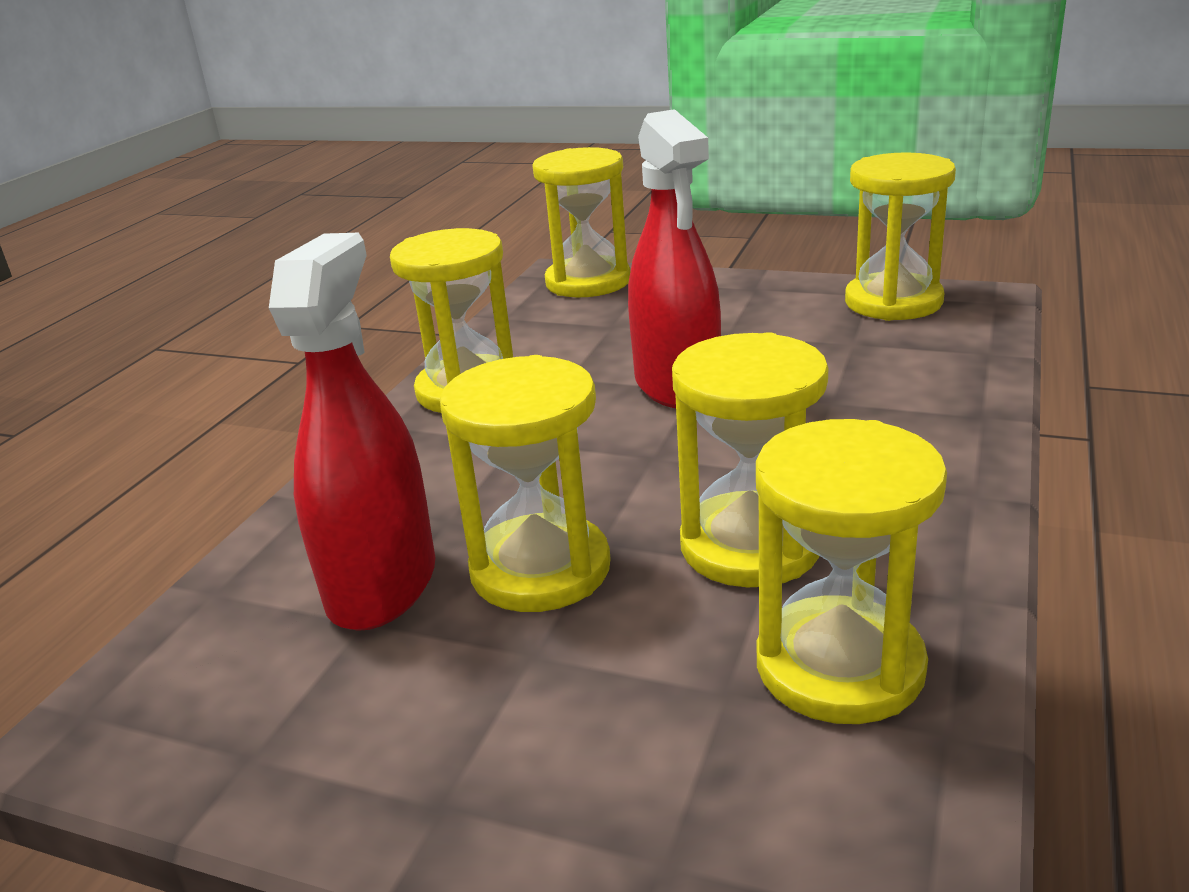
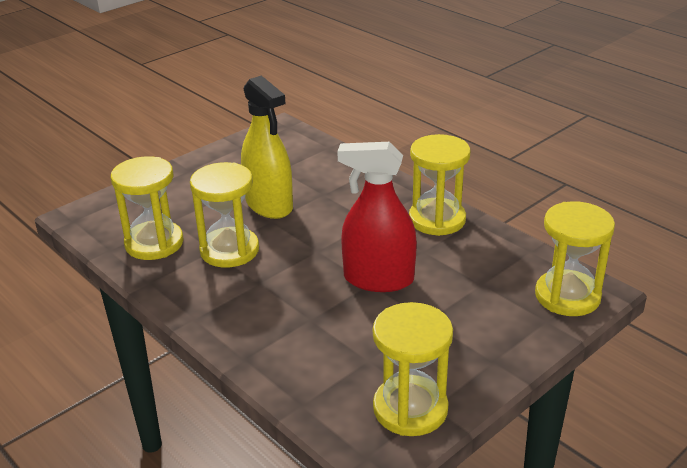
camera: 115 degrees right, 5 degrees up
(382, 584) = (297, 175): red spray bottle -> none
(540, 569) = (269, 205): yellow hourglass -> yellow spray bottle

